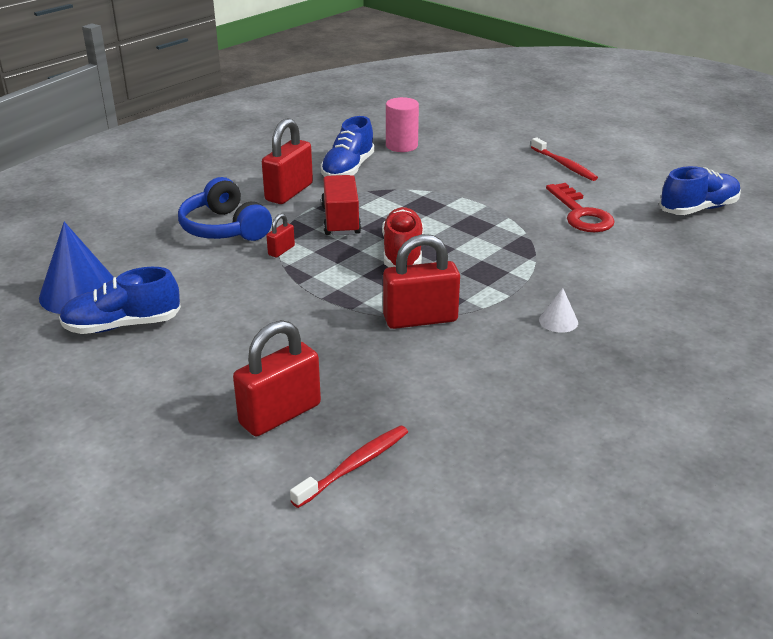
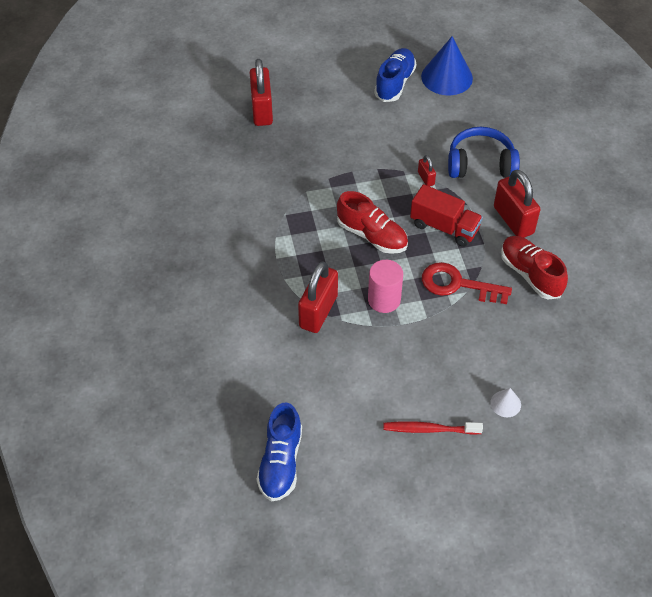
camera: 125 degrees right, 20 degrees up
(348, 169) = (530, 274): blue shoe -> red shoe
(354, 466) = (202, 118): red toothbrush -> none
(401, 146) = (555, 336): pink cylinder -> pink cylinder (384, 300)
(420, 319) = (290, 202): red padlock -> red padlock (318, 311)
(558, 321) = (230, 263): white cone -> white cone (505, 404)
(580, 214) = (340, 374): red key -> red key (458, 284)

